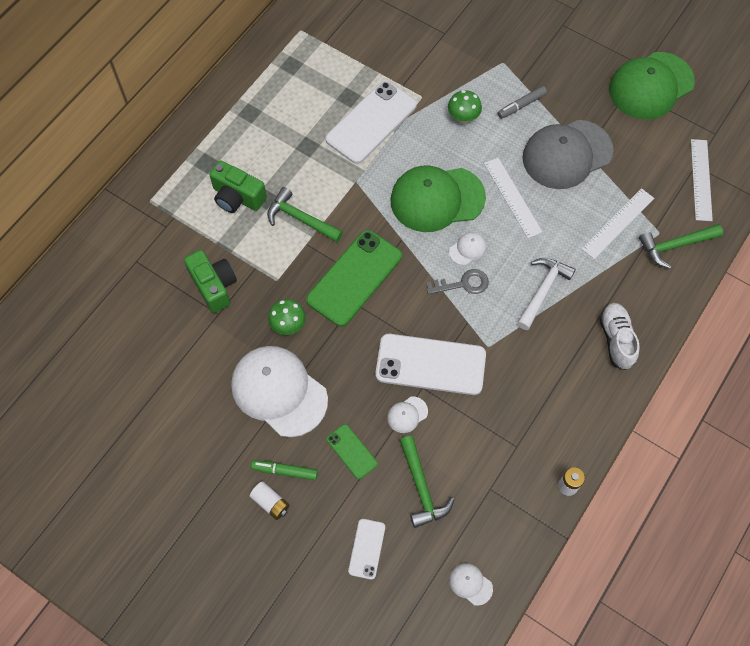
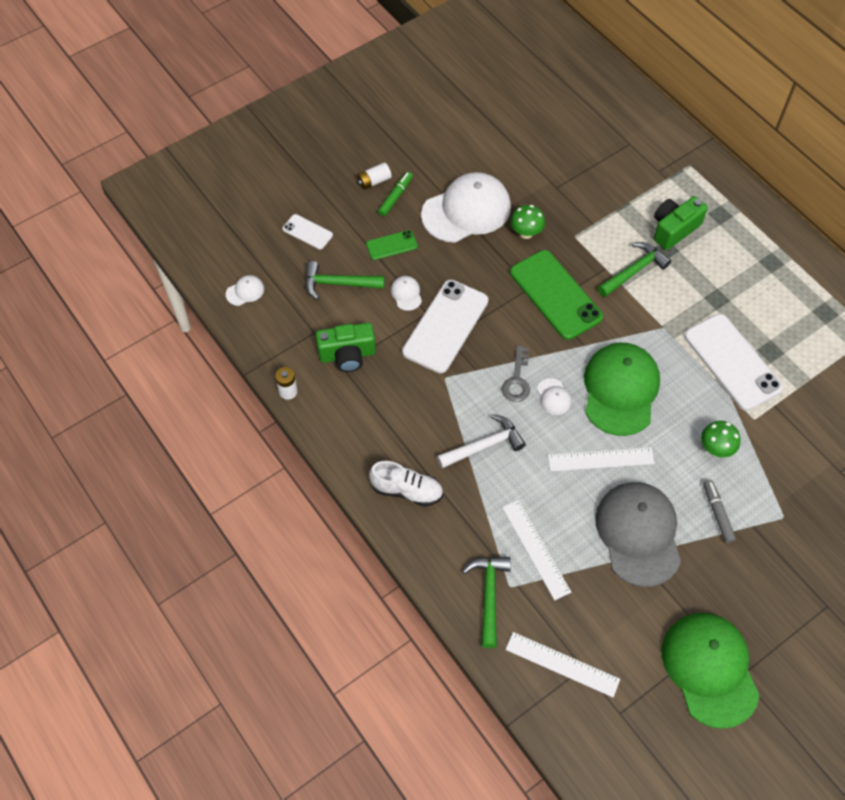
camera: 110 degrees right, 5 degrees down
(214, 286) = (585, 191): green camera -> green camera (347, 355)
(542, 291) = (484, 445): white hammer -> white hammer turned 75 degrees counterclockwise

